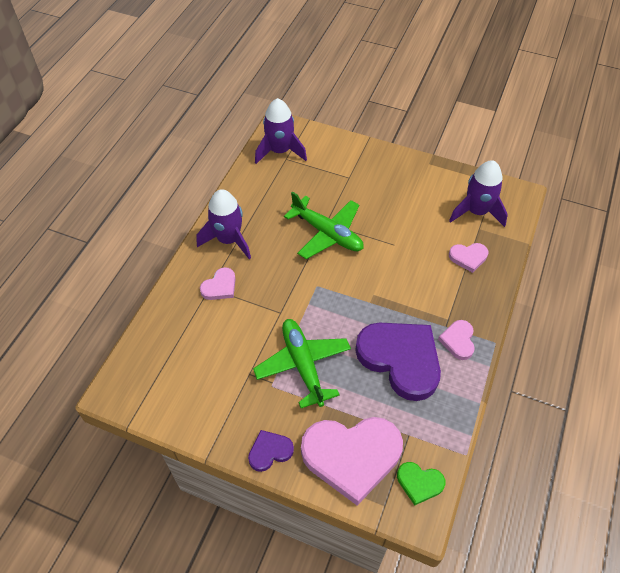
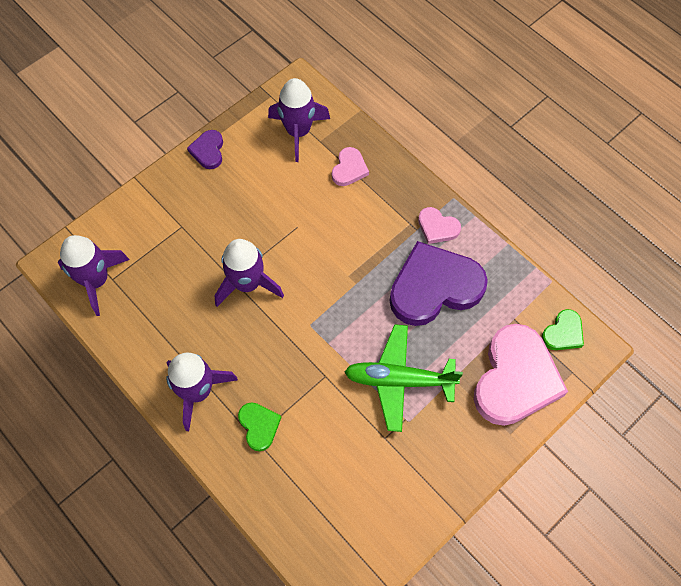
camera: 65 degrees left, 10 degrees up
(220, 286) = (259, 426): pink heart -> green heart
(270, 451) = (480, 452): purple heart -> purple heart (208, 151)
(327, 233) = (247, 283): green plane -> purple rocket

